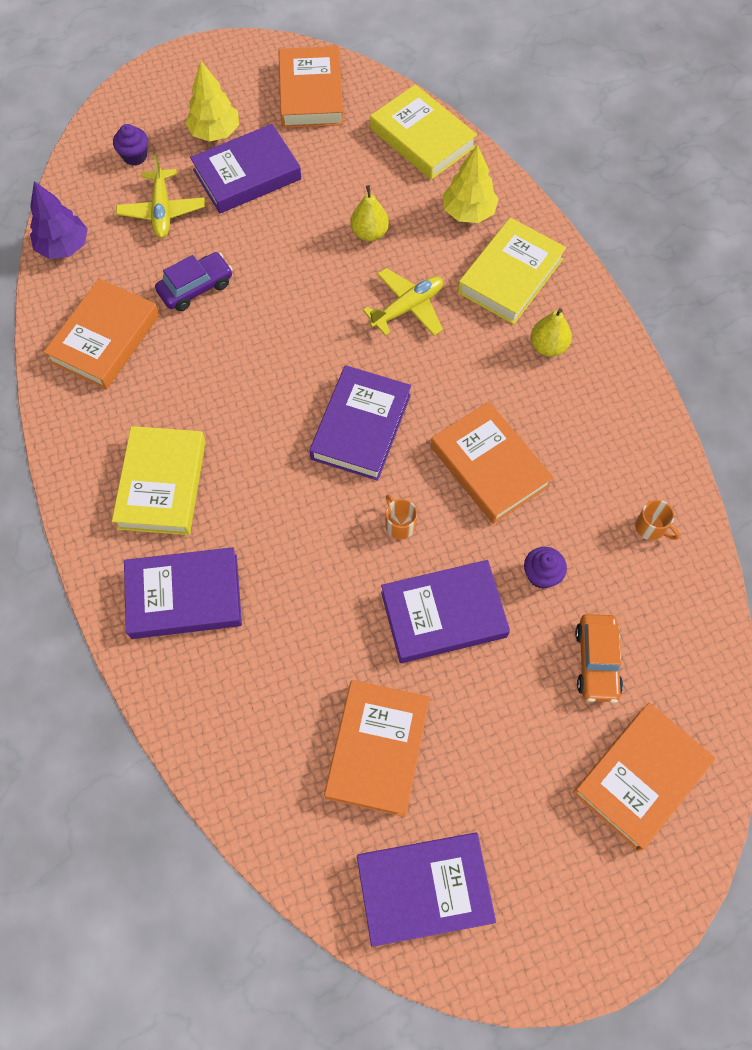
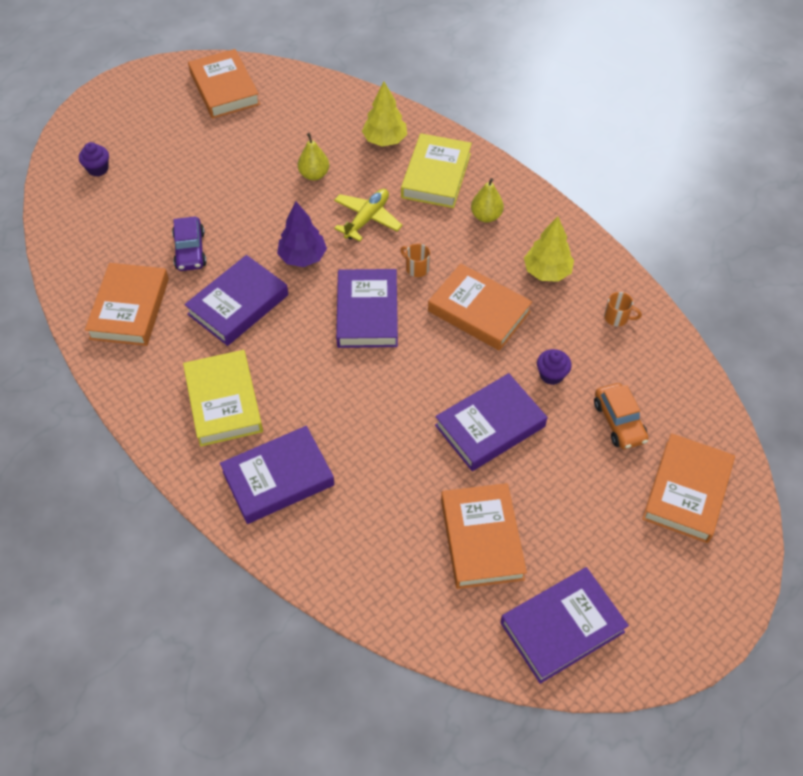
camera: 20 degrees left, 10 degrees down
(64, 247) = (65, 250): purple tree -> purple tree (303, 257)
(162, 211) = (138, 202): yellow plane -> none
(196, 288) = (190, 250): purple car -> purple car turned 135 degrees clockwise
(215, 132) = (158, 135): yellow tree -> yellow tree (547, 272)
(247, 175) = (197, 159): purple book -> purple book (238, 304)
(399, 524) = (428, 373): orange mug -> orange mug (416, 268)
(422, 138) = (326, 98): yellow book -> none

